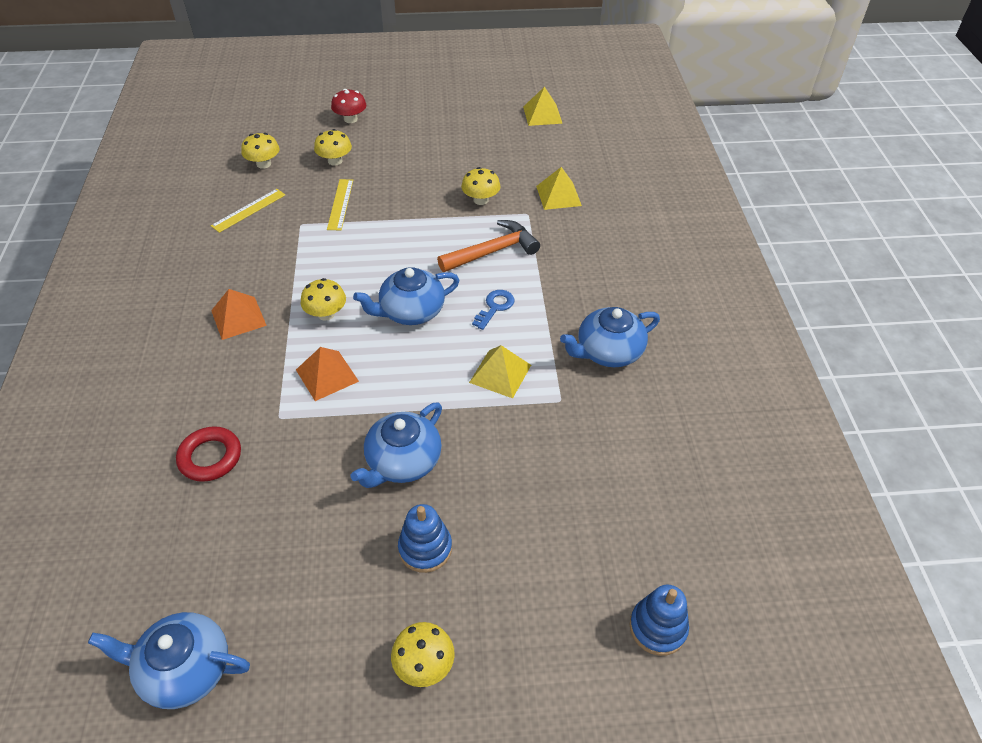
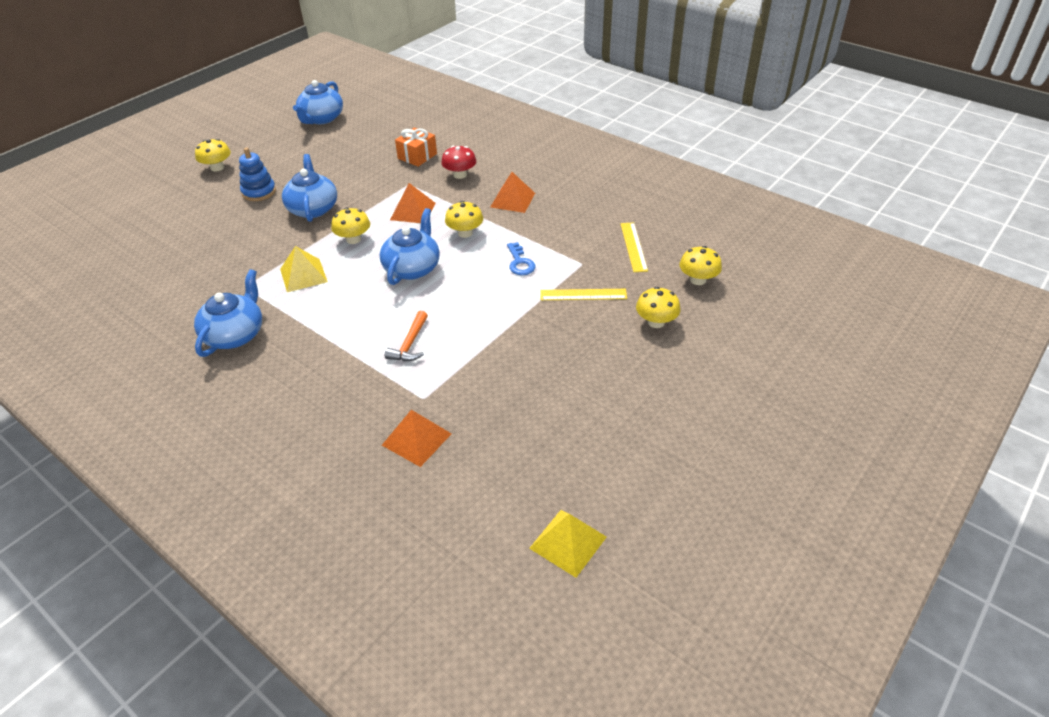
camera: 135 degrees right, 5 degrees down
(184, 669) = (321, 118): blue teapot -> blue teapot turned 150 degrees clockwise
(210, 457) = (417, 156): red ring -> orange gift
(340, 204) = (583, 294): yellow ruler -> yellow ruler turned 45 degrees counterclockwise
(350, 119) = (727, 369): red mushroom -> red mushroom (460, 175)
(480, 200) = (482, 380): yellow mushroom -> yellow mushroom (353, 239)
(492, 251) = (410, 344): orange hammer -> orange hammer, size x0.63
(495, 307) = (356, 308): blue key -> blue key (520, 263)
(558, 195) = (416, 439): yellow pyramid -> orange pyramid
(657, 628) = (102, 234): blue stacking toy -> none

